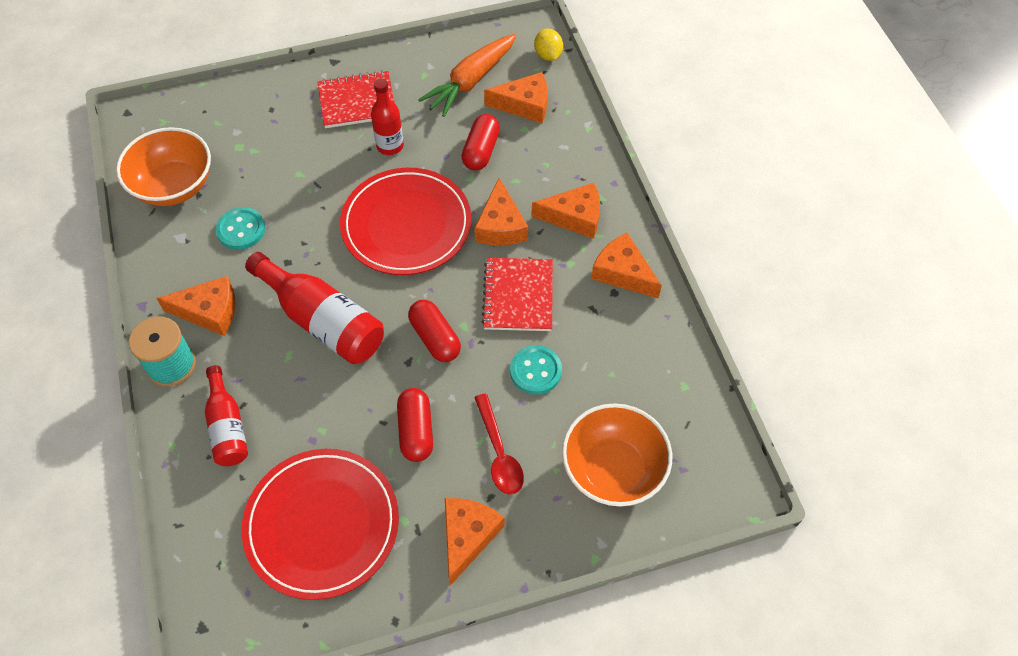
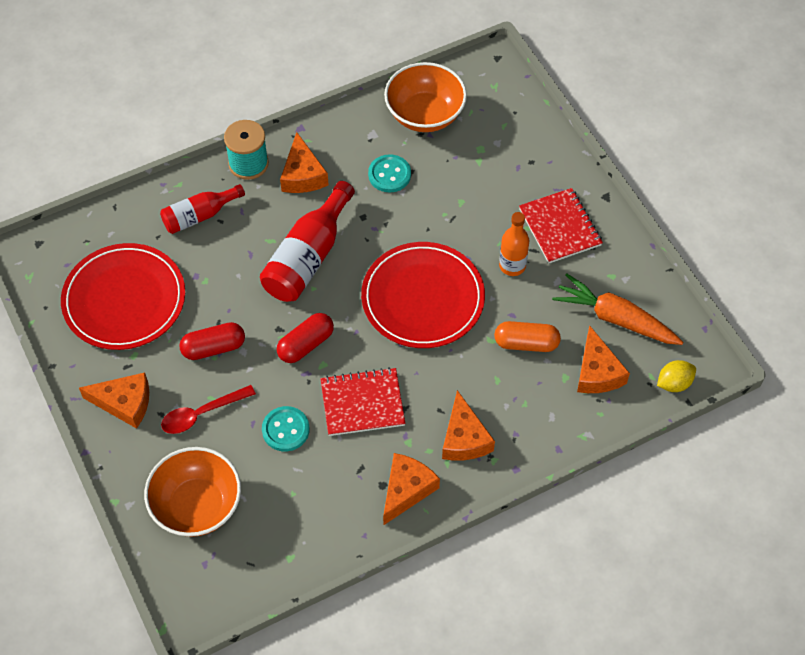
camera: 80 degrees right, 0 degrees up
(390, 146) = (512, 266): red bottle -> orange bottle
(481, 151) = (526, 343): red capsule -> orange capsule
(500, 225) = (439, 375): orange cheese -> none

